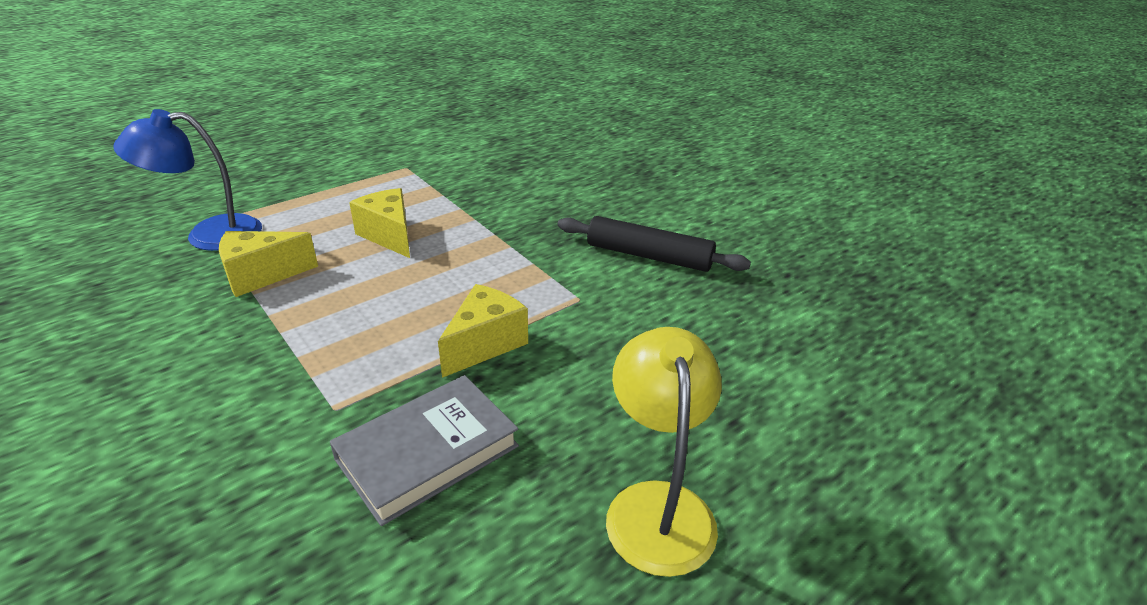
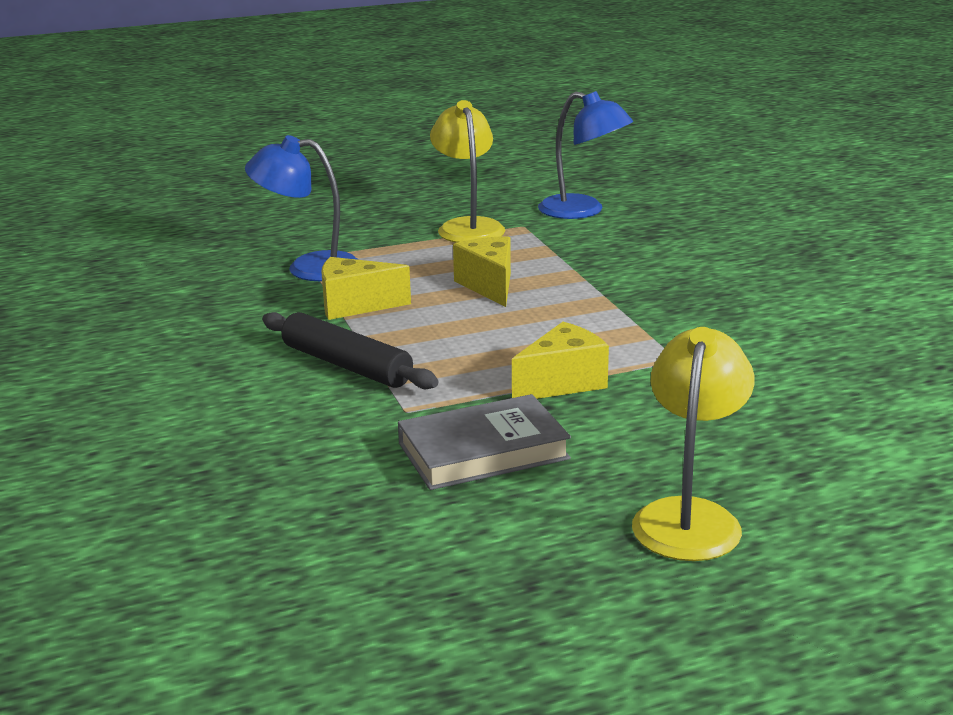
camera: 20 degrees right, 10 degrees down
(357, 173) = (468, 227): none -> yellow lamp
(453, 148) = (583, 211): none -> blue lamp
(649, 256) = (775, 332): black rolling pin -> black rolling pin (347, 365)

